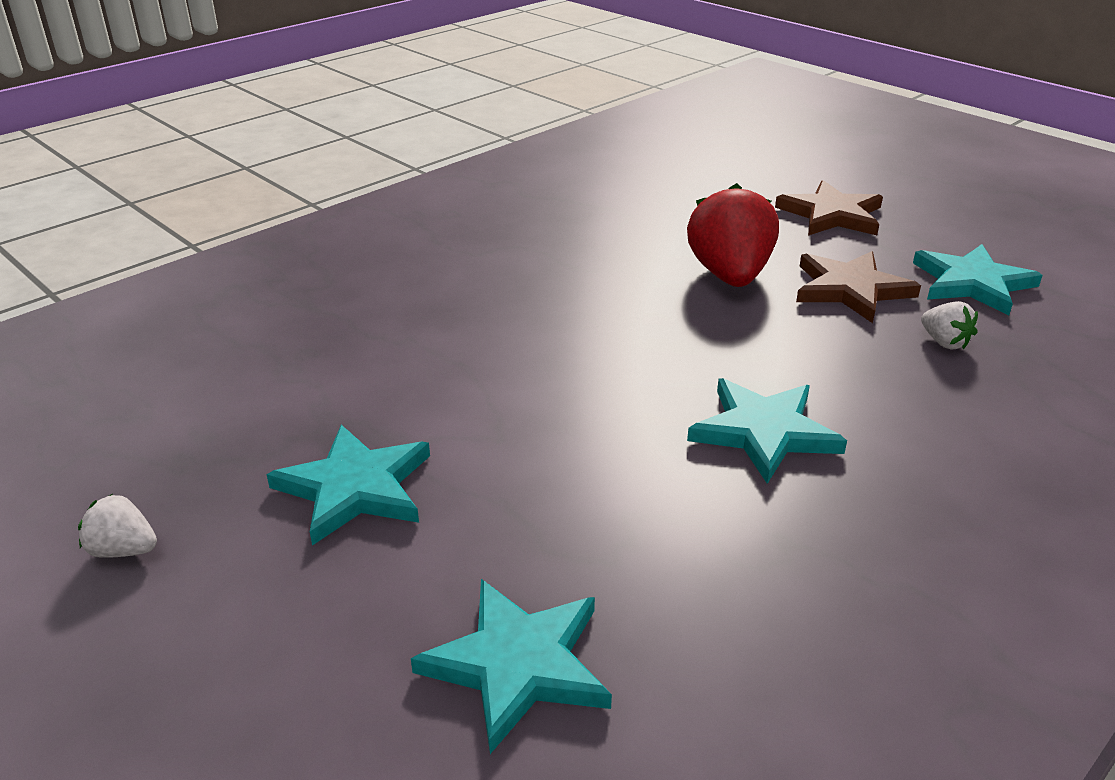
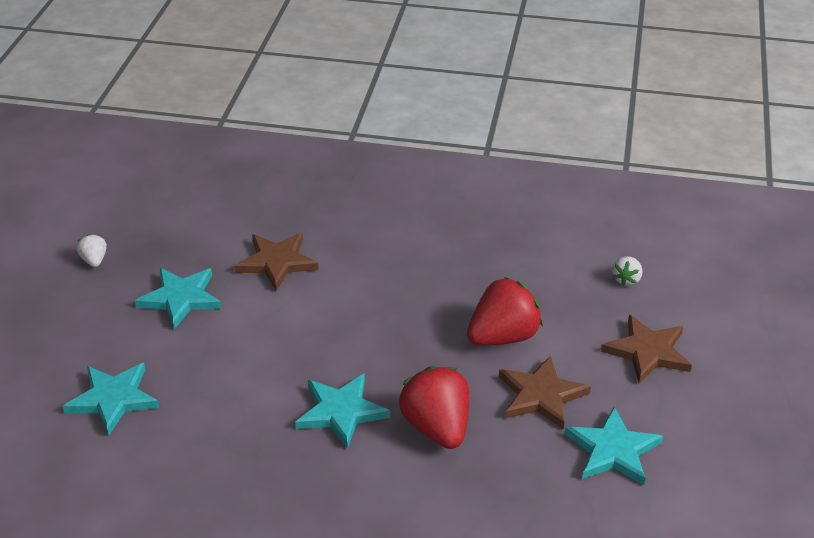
camera: 55 degrees right, 5 degrees up
(395, 372) = (276, 262): none -> brown star
(854, 372) = (437, 428): none -> red strawberry
(944, 342) = (512, 457): white strawberry -> white strawberry (626, 280)

